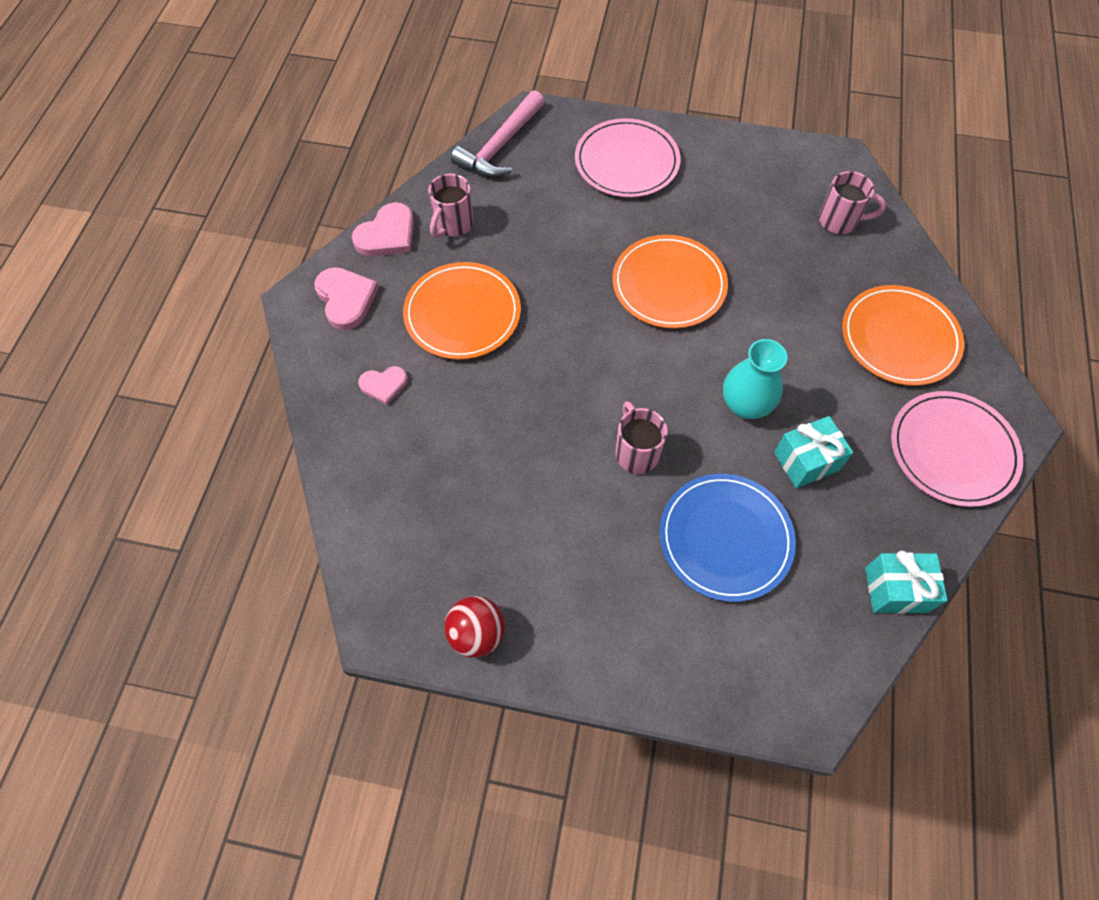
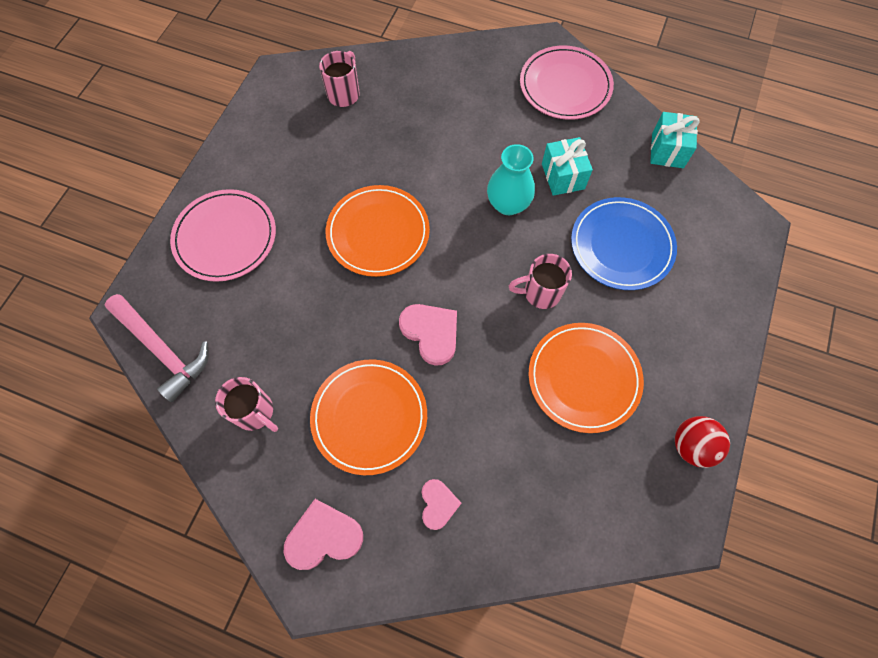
camera: 80 degrees left, 5 degrees up
(387, 234) = (248, 483): pink heart -> pink heart (431, 333)
(899, 338) = (465, 88): orange plate -> orange plate (584, 378)

